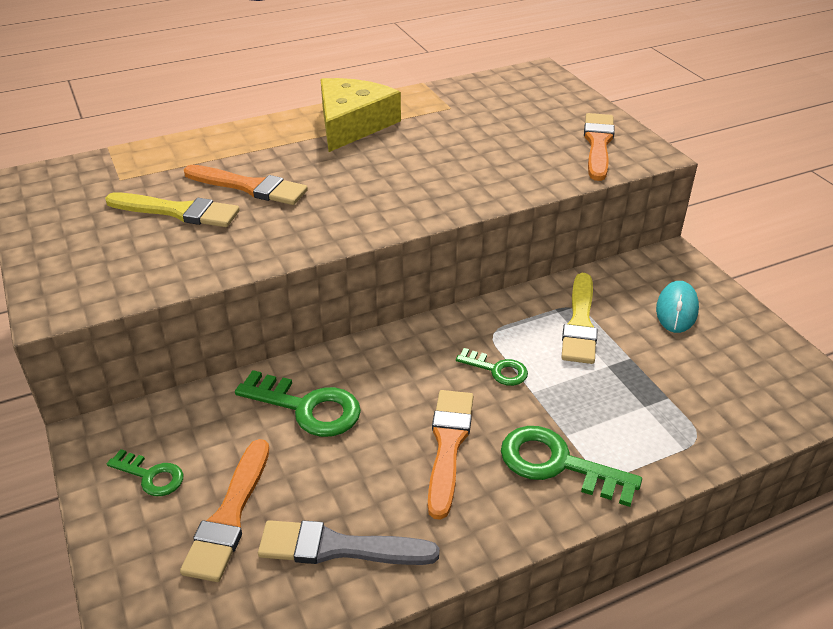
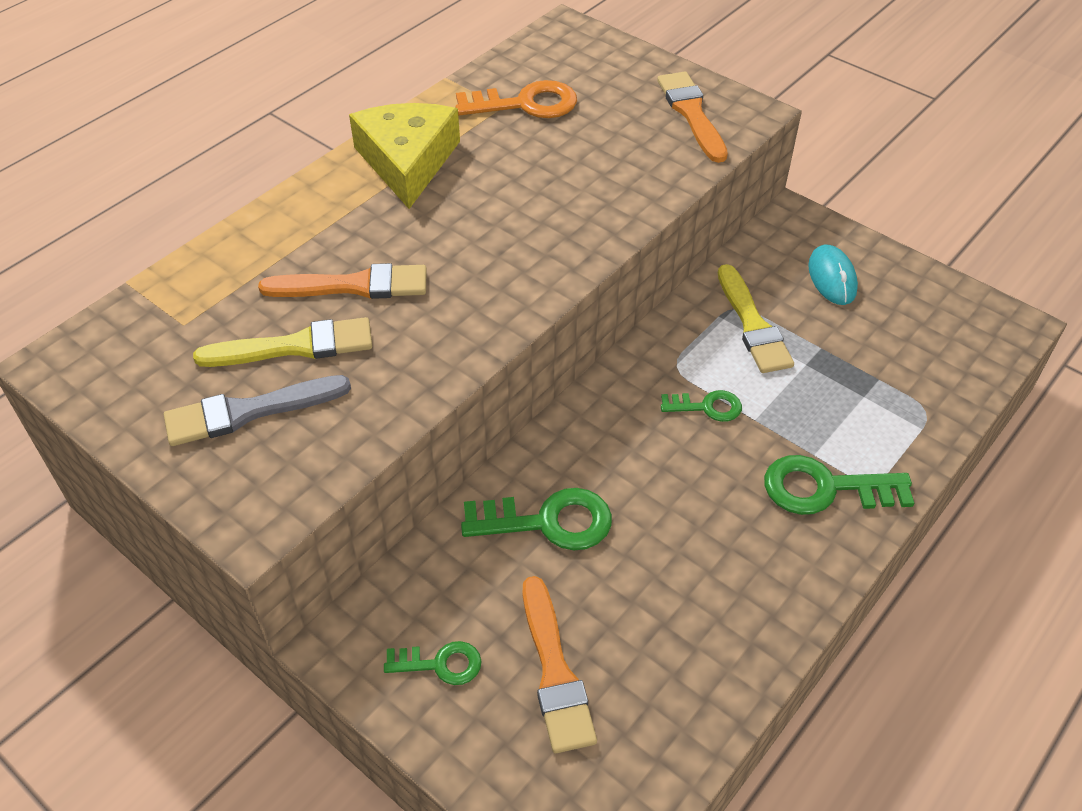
camera: 25 degrees left, 10 degrees up
(339, 547) = (684, 658): grey brush -> grey brush (249, 411)
(448, 446) = (714, 509): orange brush -> none
(469, 110) = (525, 104): none -> orange key

